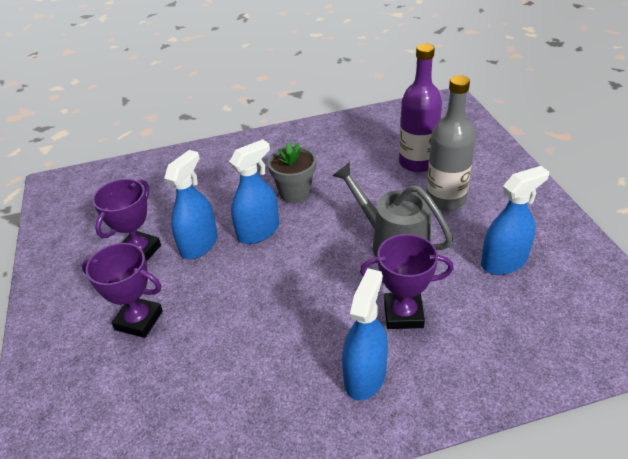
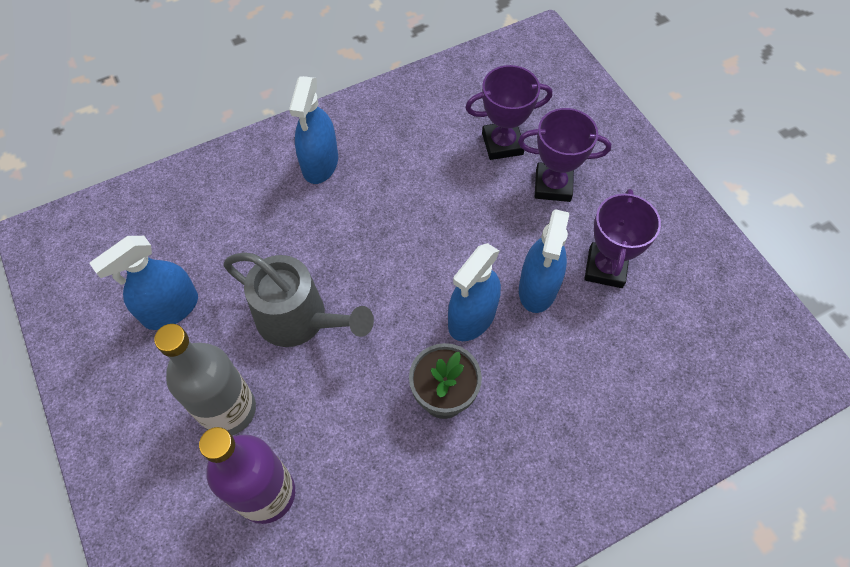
camera: 165 degrees right, 20 degrees up
(403, 314) = (286, 227): purple trophy -> purple trophy (502, 144)

